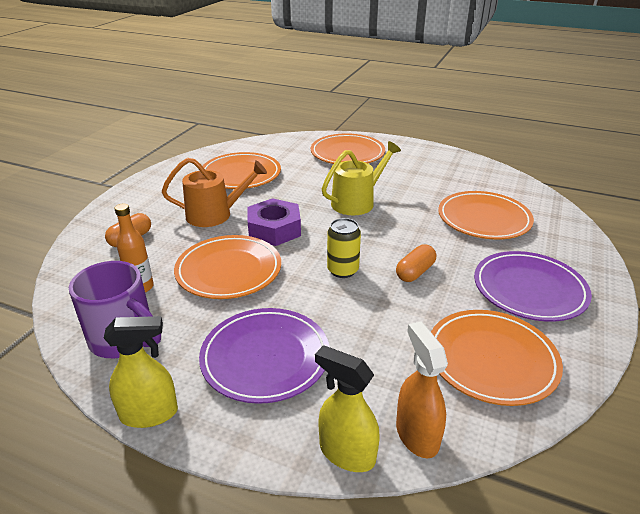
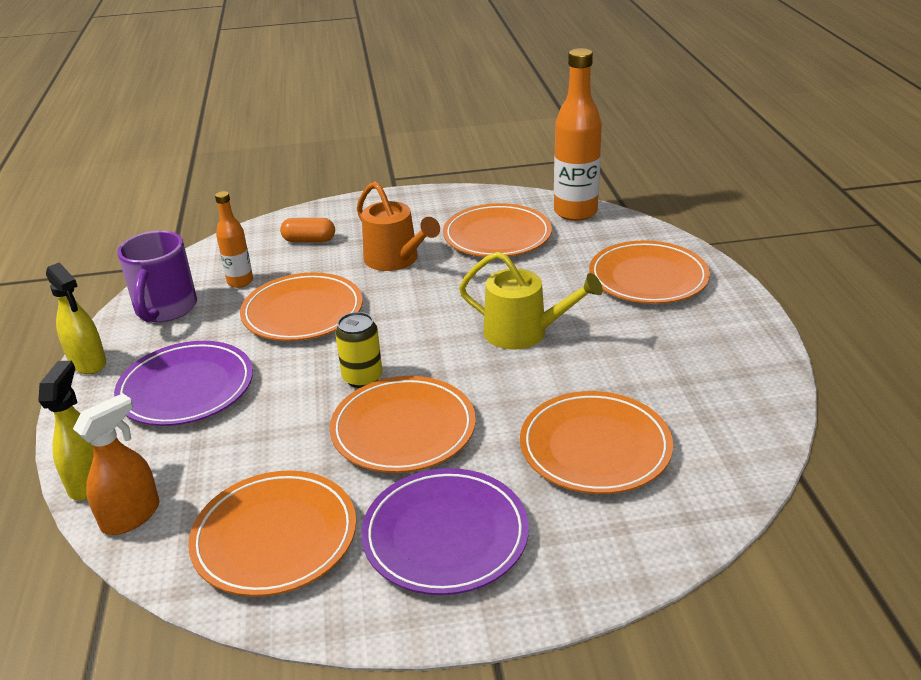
camera: 60 degrees right, 0 degrees up
(252, 146) = (575, 212): none -> orange bottle
(274, 229) = (402, 304): purple nut -> none
(415, 272) = (403, 429): orange capsule -> orange plate

